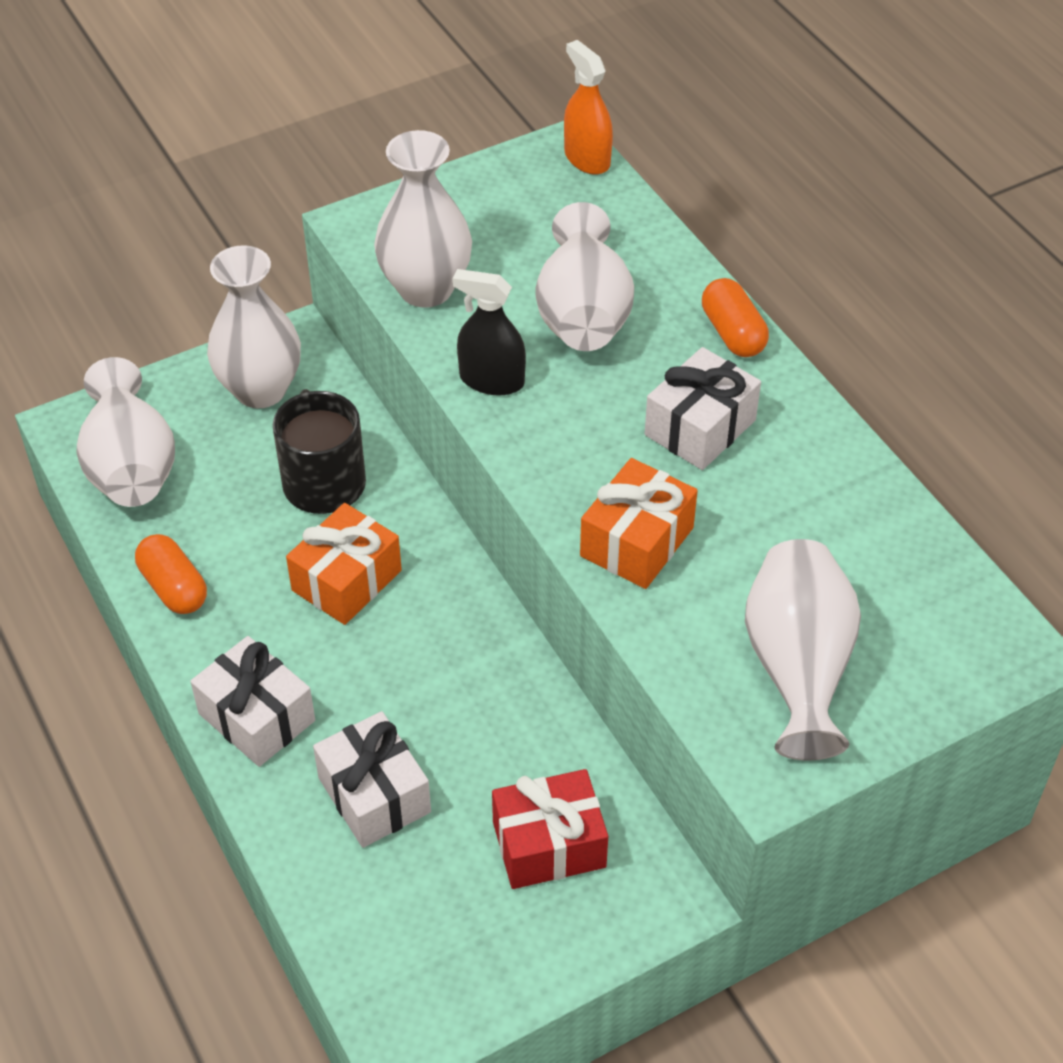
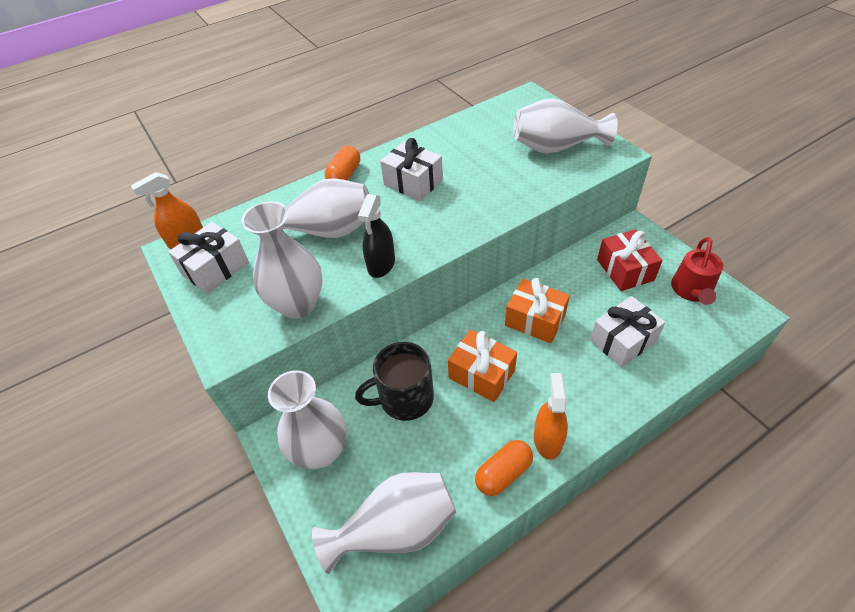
camera: 90 degrees left, 0 degrees up
(212, 649) = (547, 439): none -> orange spray bottle
(257, 717) = (591, 405): white gift -> white gift (215, 268)
(475, 950) = (692, 290): none -> red watering can
(637, 542) = (494, 199): orange gift -> orange gift (535, 320)
(732, 333) = (344, 175): orange capsule -> orange capsule turned 45 degrees counterclockwise

